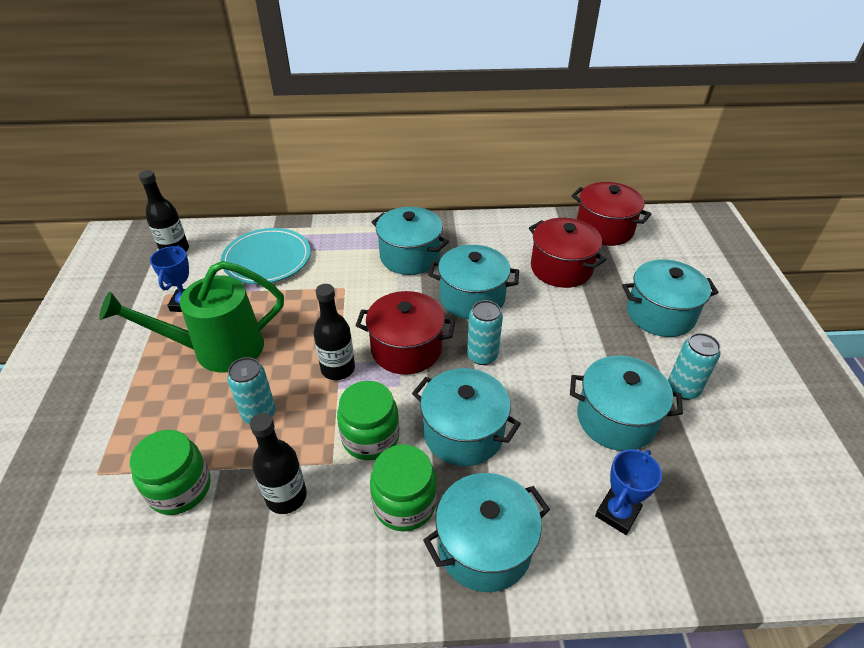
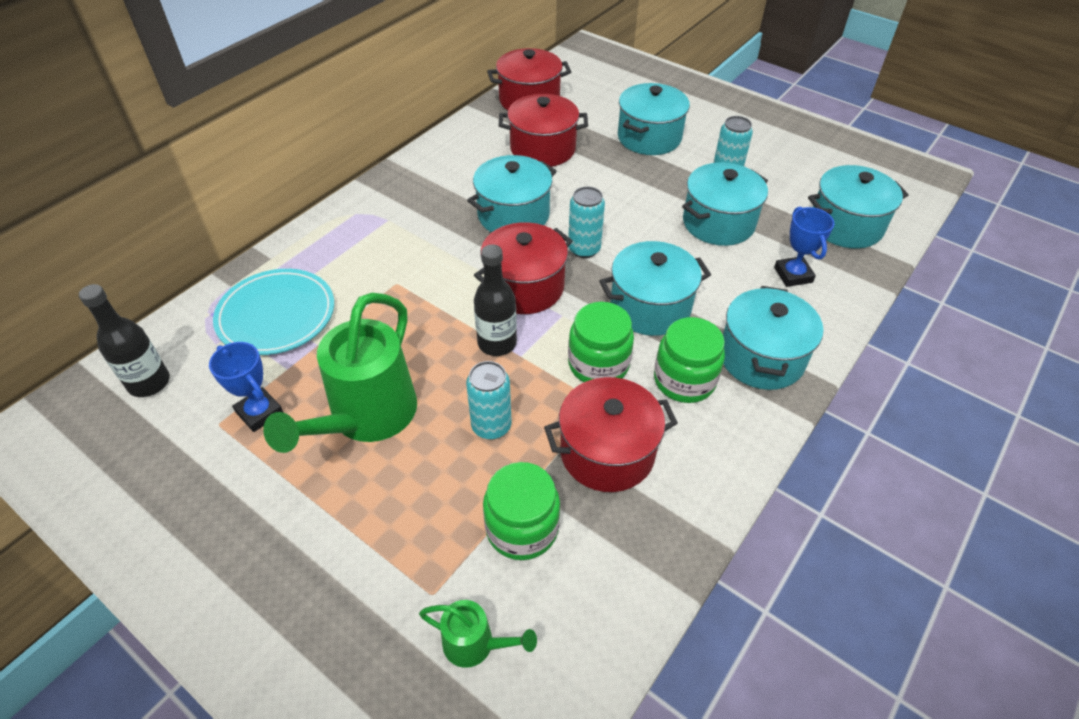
camera: 50 degrees left, 5 degrees up
(68, 523) = (476, 644): none -> green watering can
(286, 497) = (607, 452): black bottle -> red pot
(410, 256) = (412, 219): turquoise pot -> turquoise pot (845, 226)

